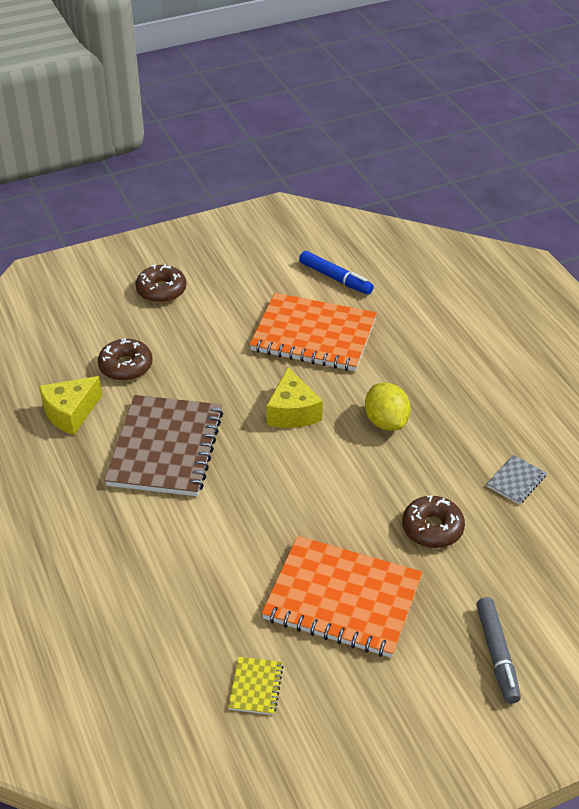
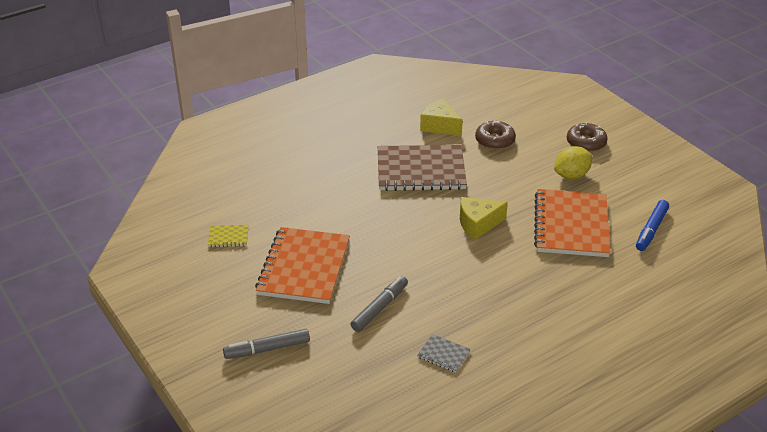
camera: 80 degrees right, 5 degrees down
(386, 422) = (486, 274): yellow lemon -> yellow lemon (571, 175)
(432, 528) = (379, 308): brown donut -> grey marker

